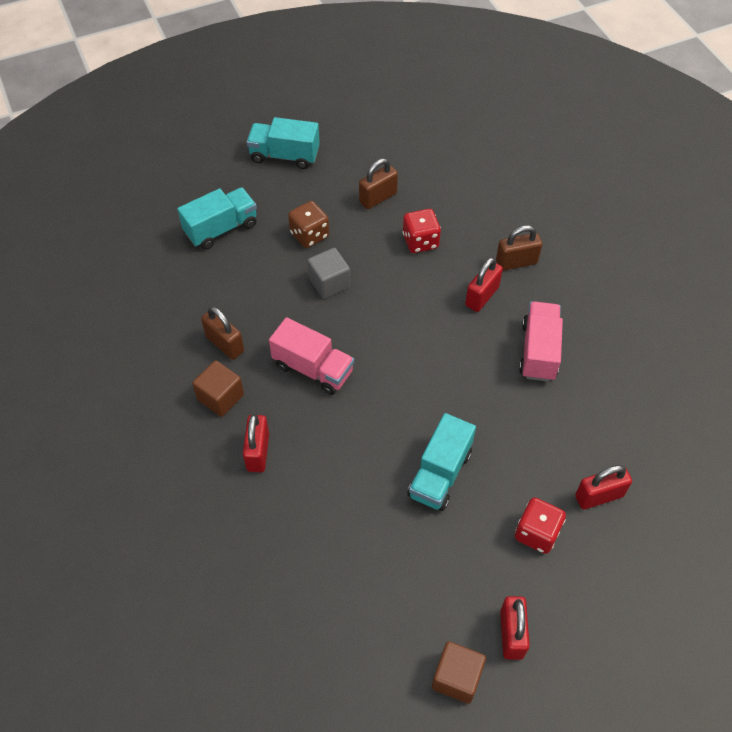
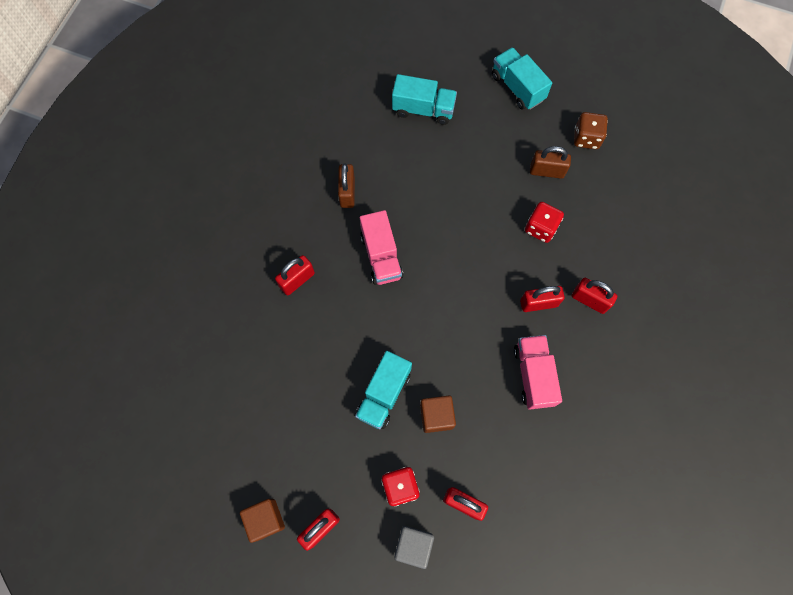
camera: 45 degrees right, 15 degrees up
(220, 397) = (311, 226): brown cube -> brown cube (436, 416)
(309, 235) = (473, 161): brown dice -> brown dice (586, 138)
(329, 283) = (450, 206): grey cube -> grey cube (413, 545)
(440, 474) = (384, 394): turquoise truck -> turquoise truck turned 45 degrees counterclockwise
(516, 262) = (589, 300): brown padlock -> red padlock
(538, 351) = (533, 375): pink truck -> pink truck turned 60 degrees counterclockwise

